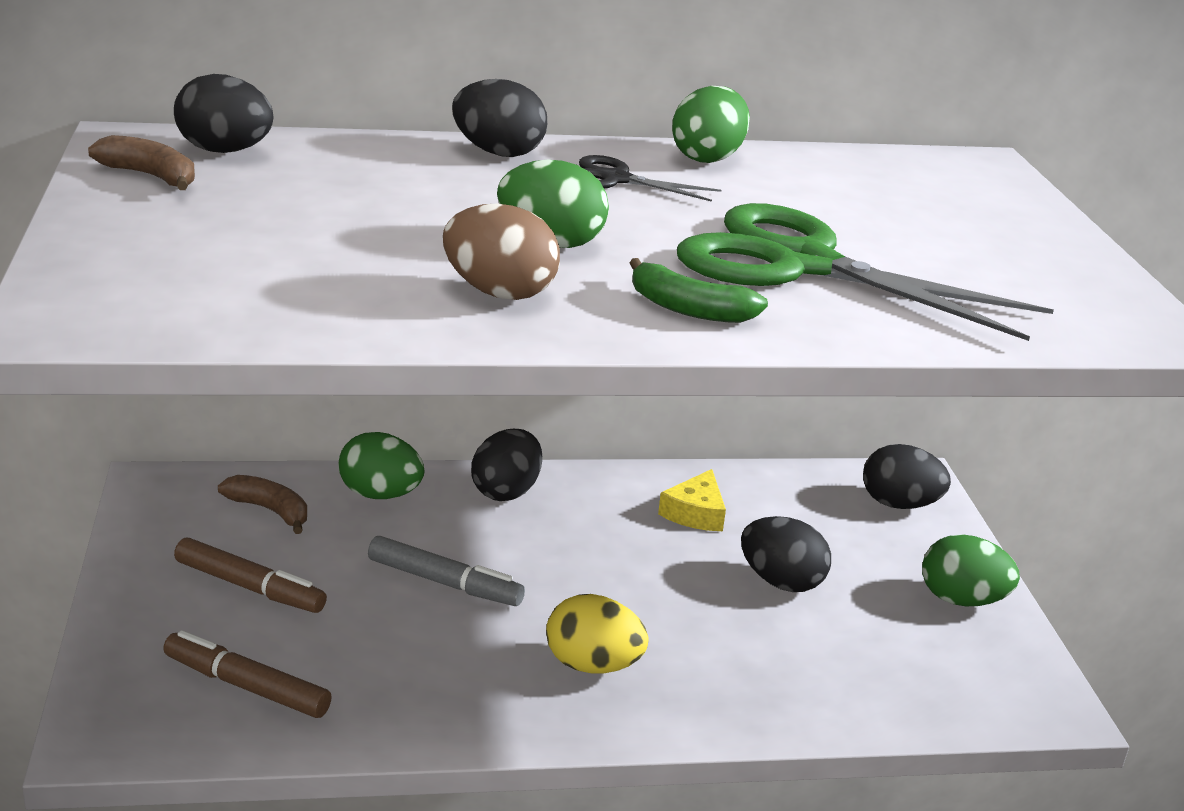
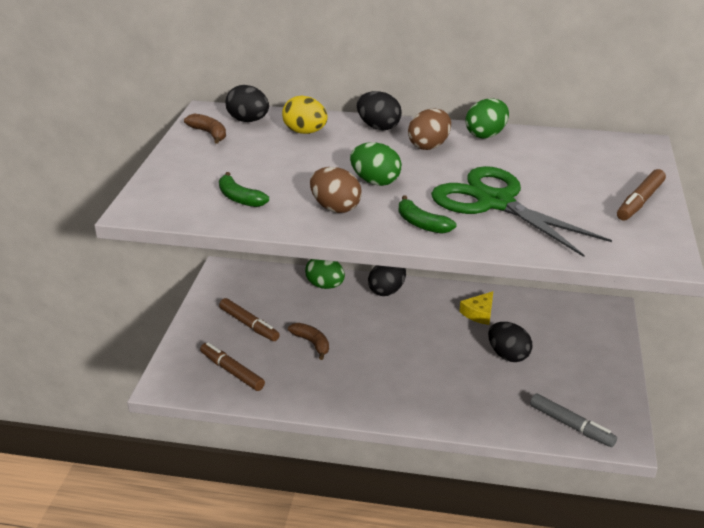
camera: 20 degrees right, 5 degrees up
(270, 510) = (271, 288): brown banana -> brown banana (312, 343)
(284, 288) = (239, 198): none -> green banana
(445, 583) = (339, 334): grey marker -> grey marker (571, 425)
(593, 665) = (393, 384): yellow egg -> yellow egg (305, 132)
(615, 179) = (429, 146): black scissors -> brown egg
(899, 504) = (593, 321): black egg -> none
(962, 600) = (602, 378): green egg -> none
(1047, 248) = (640, 201): none -> brown marker

